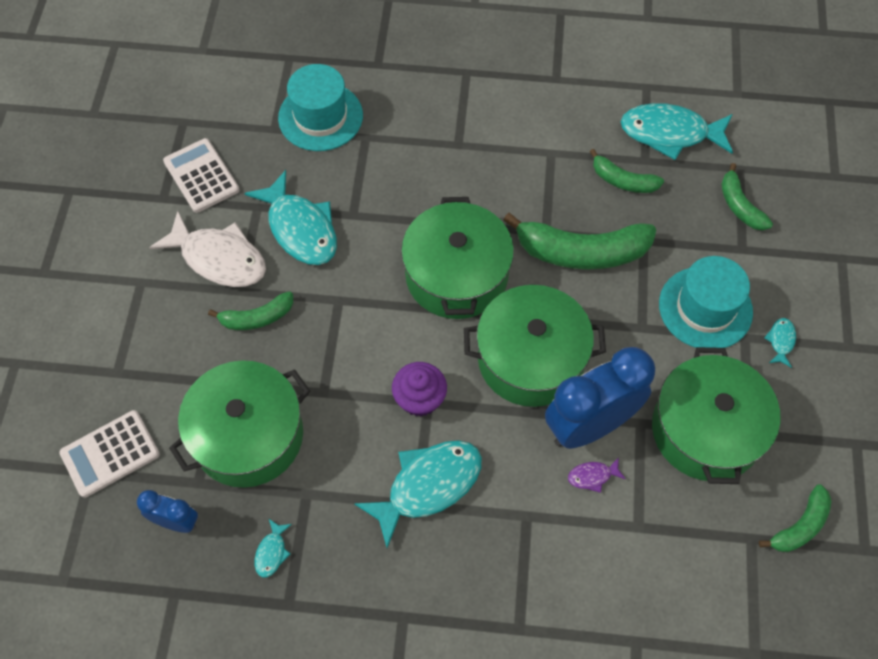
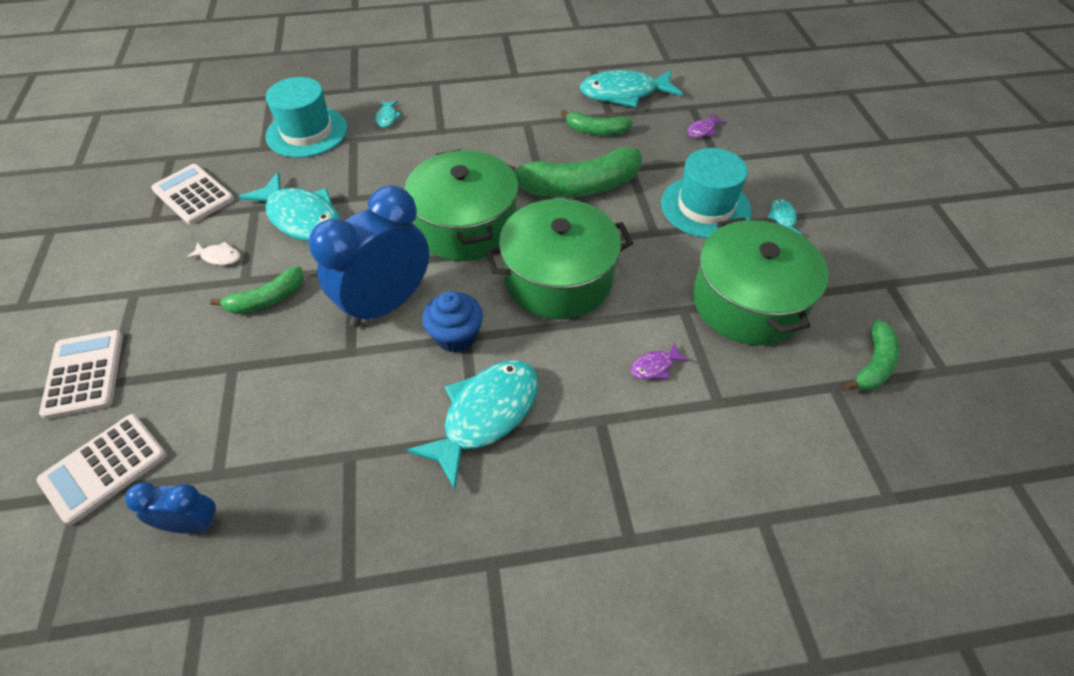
camera: 15 degrees left, 10 degrees down
(96, 359) = (84, 374): none -> white calculator
(219, 258) = (219, 257): white fish -> white fish, size x0.43
(248, 435) = (271, 411): green pot -> none
(272, 552) = (318, 529): turquoise fish -> turquoise fish (387, 118)
(419, 398) = (455, 335): purple cupcake -> blue cupcake
(590, 425) = (635, 322): blue clock -> blue clock (386, 304)
(739, 205) = (702, 130): green banana -> purple fish

